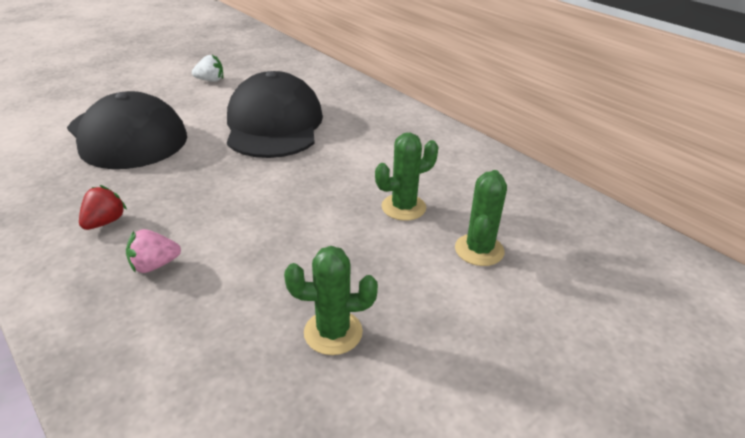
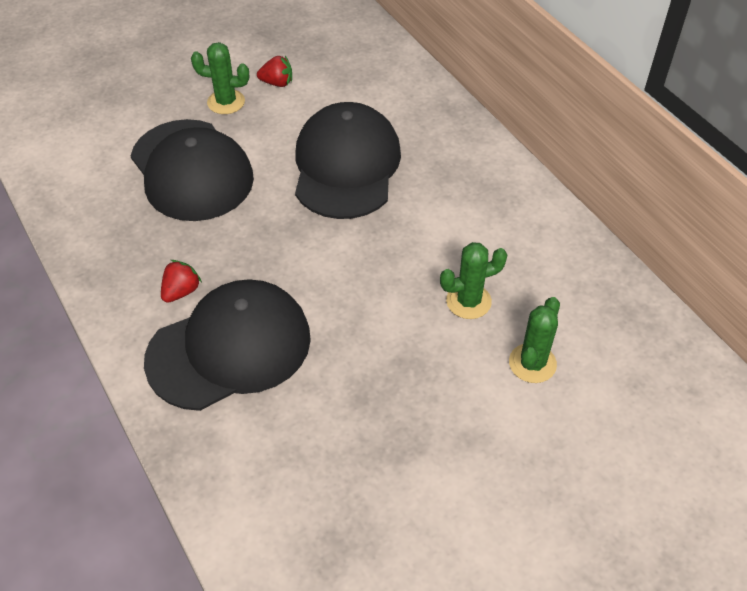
camera: 10 degrees right, 15 degrees up
(154, 265) = (229, 348): pink strawberry -> black cap
(210, 80) = (277, 83): white strawberry -> red strawberry
(333, 332) = (382, 438): green cactus -> green cactus (226, 102)

